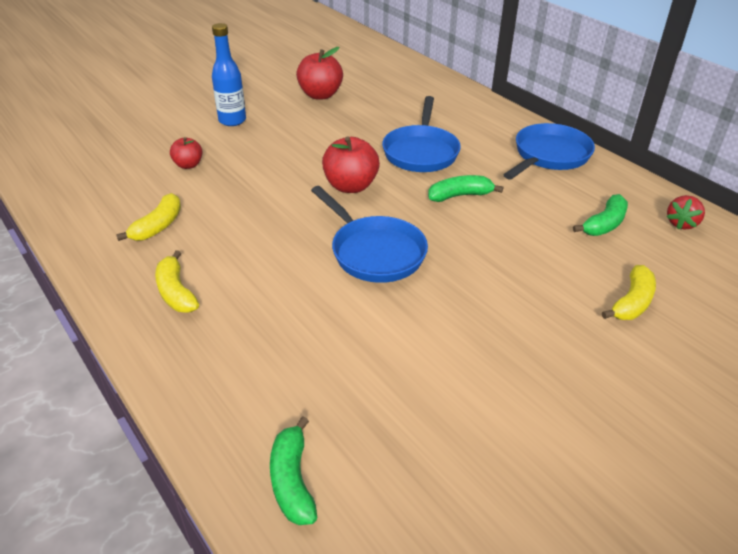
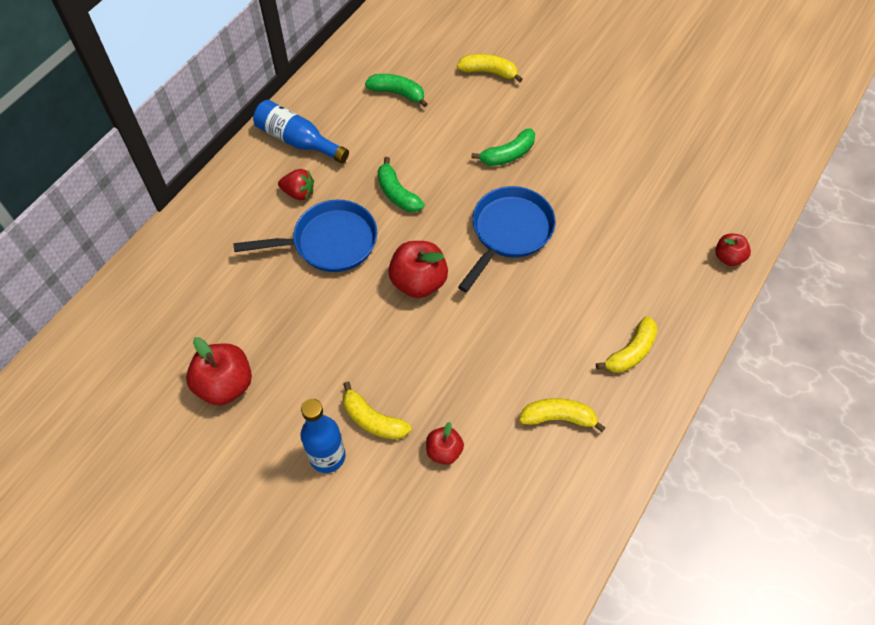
camera: 110 degrees left, 20 degrees up
(221, 431) = (728, 257): none -> red apple
(242, 142) = (373, 420): none -> yellow banana
(292, 480) = (735, 208): green banana -> green banana (508, 154)
(549, 156) = (297, 140): blue pan -> blue bottle
(681, 223) = (375, 49): red strawberry -> red strawberry (299, 193)

